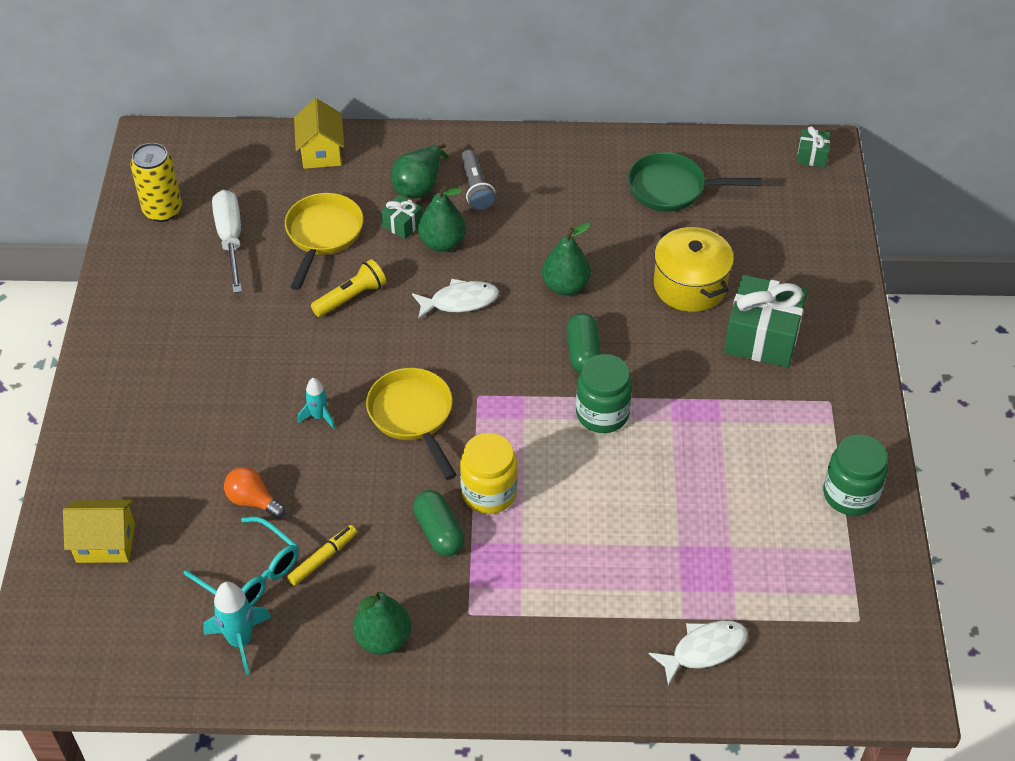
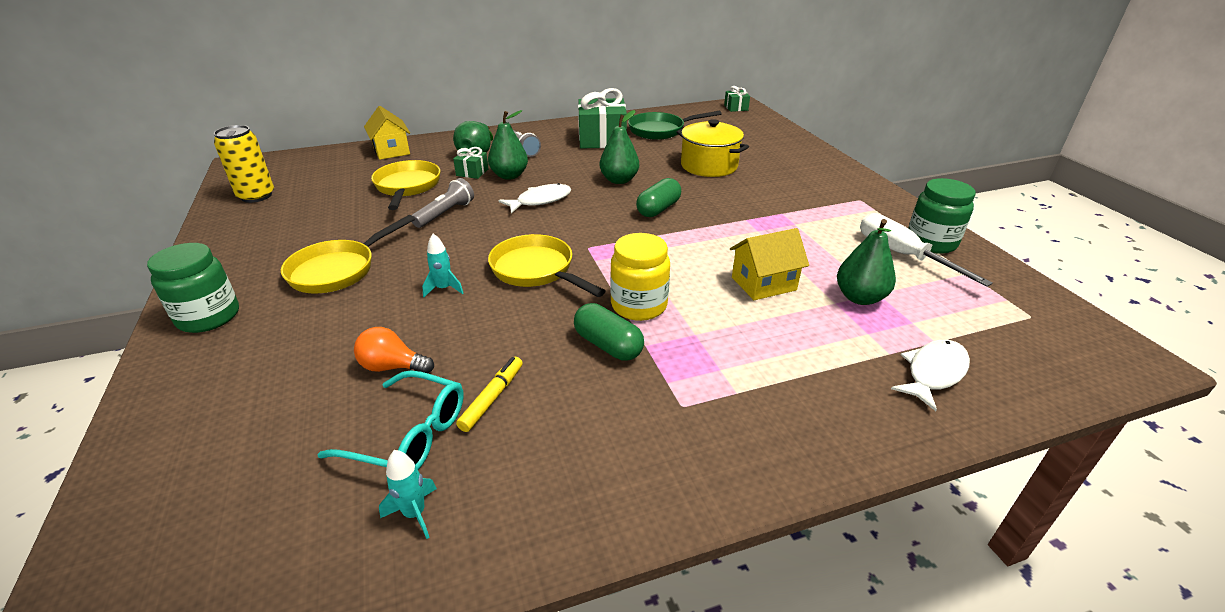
camera: 20 degrees left, 15 degrees down
(105, 543) = (203, 452): yellow house -> yellow house (763, 283)
(228, 361) = (338, 270): none -> yellow pan
(230, 239) = (324, 201): white screwdriver -> white screwdriver (902, 255)
(240, 641) = (415, 513): turquoise rocket -> turquoise rocket, size x0.63
(351, 297) = (445, 213): yellow flashlight -> grey flashlight
(383, 639) = (600, 457): green pear -> green pear (859, 297)
(583, 353) = (658, 209): green capsule -> green capsule turned 60 degrees clockwise
(602, 414) = (700, 237): green jar -> green jar (209, 317)
(762, 337) = (781, 179): green gift -> green gift (602, 139)

